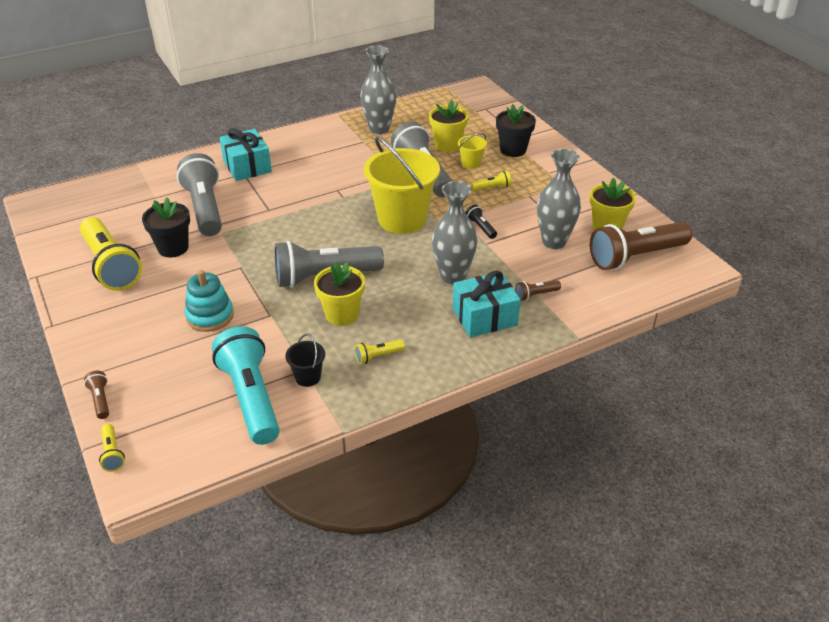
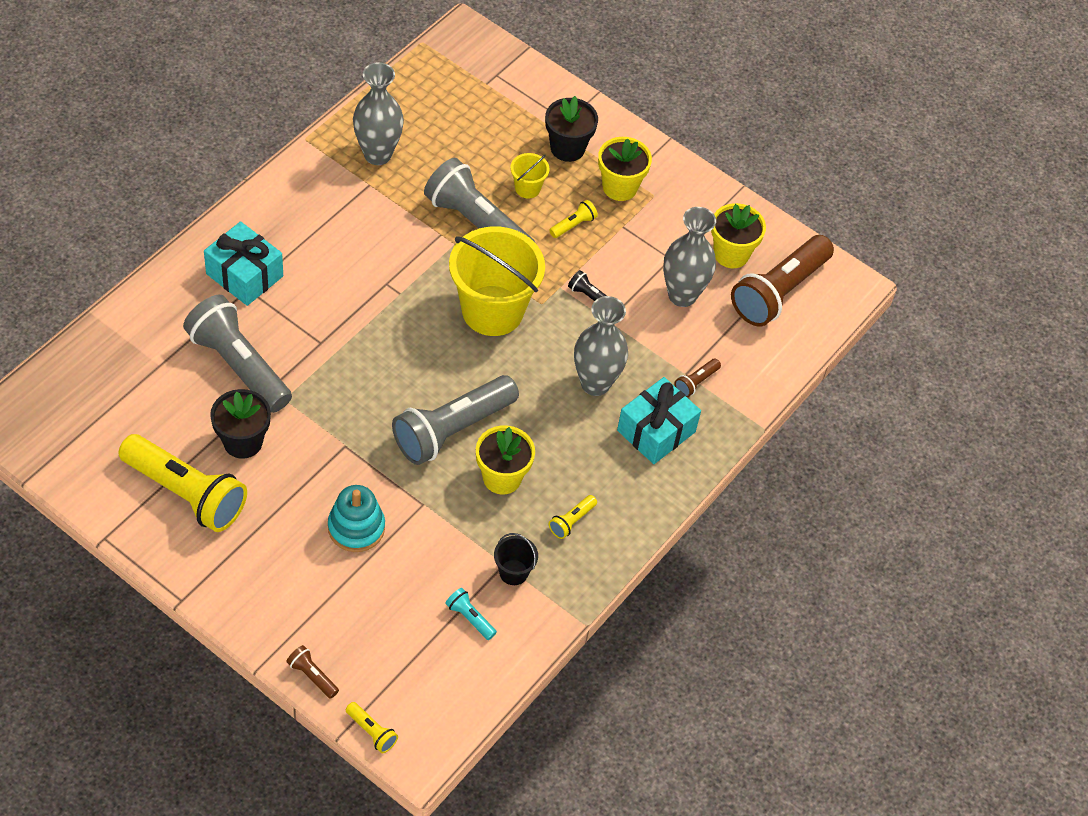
camera: 30 degrees left, 15 degrees up
(250, 398) = (470, 618): turquoise flashlight -> turquoise flashlight, size x0.42
(447, 145) = (482, 161): yellow flower pot -> yellow flower pot (620, 187)

